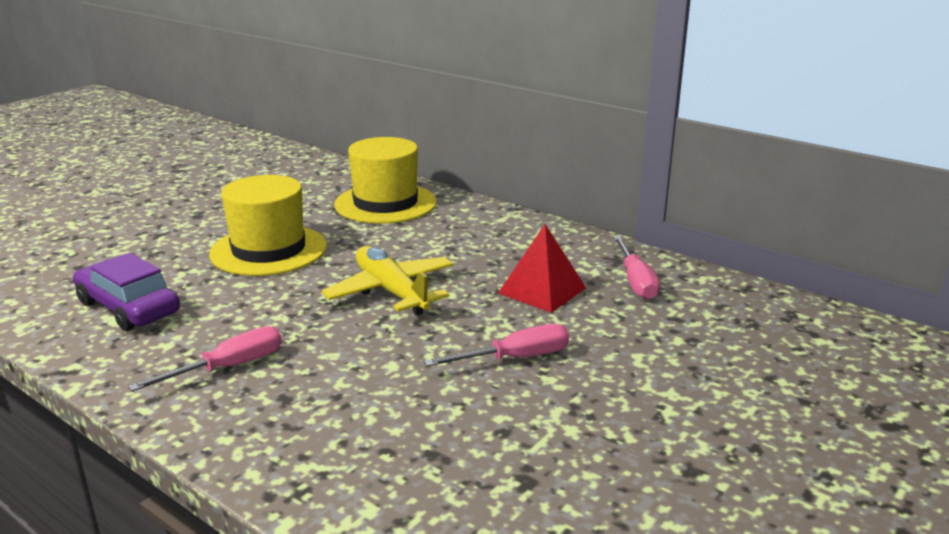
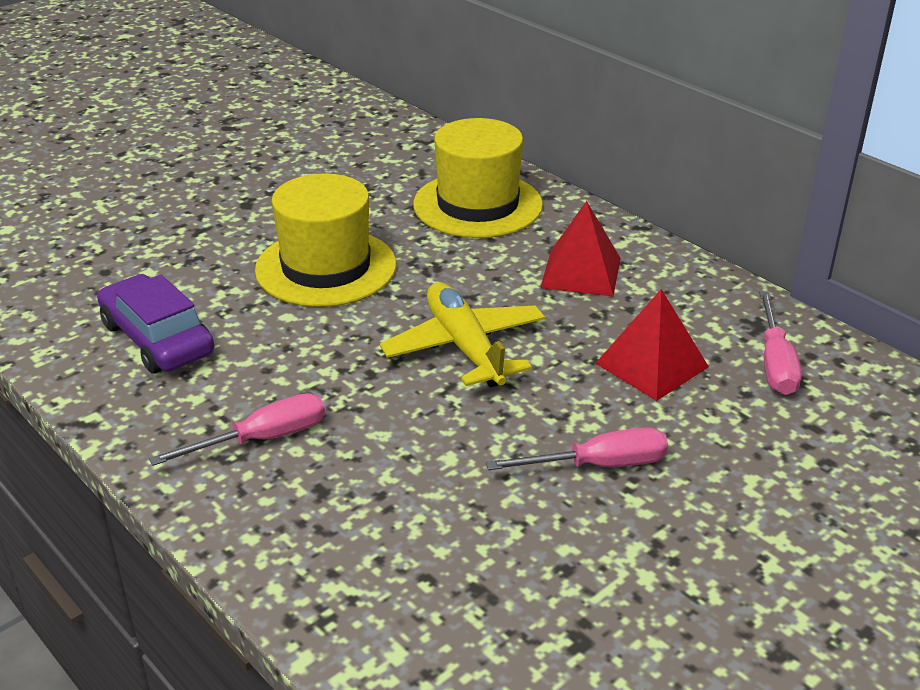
camera: 10 degrees right, 10 degrees up
(474, 238) = (581, 272): none -> red pyramid

